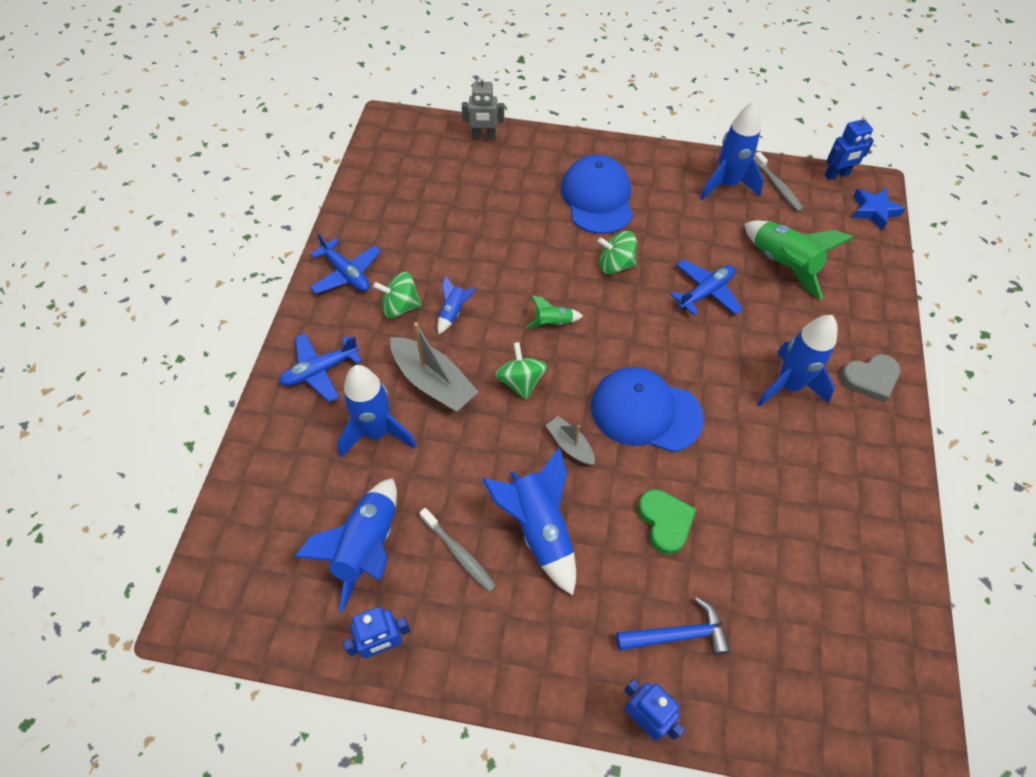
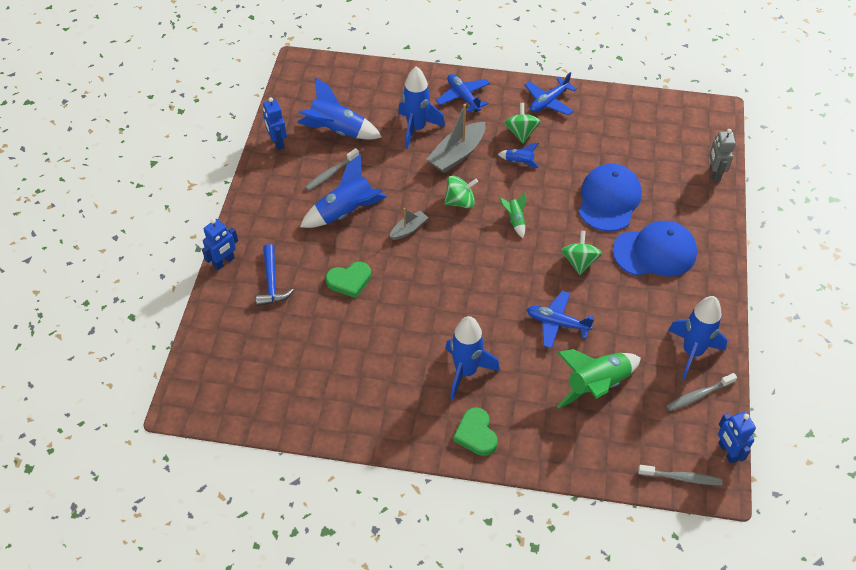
camera: 90 degrees right, 5 degrees down
(645, 411) = (437, 274): blue cap -> blue cap (609, 200)
(706, 292) = (557, 323): blue plane -> blue plane turned 150 degrees clockwise
(870, 379) = (476, 434): grey heart -> green heart
(874, 211) = (681, 478): blue star -> grey toothbrush

